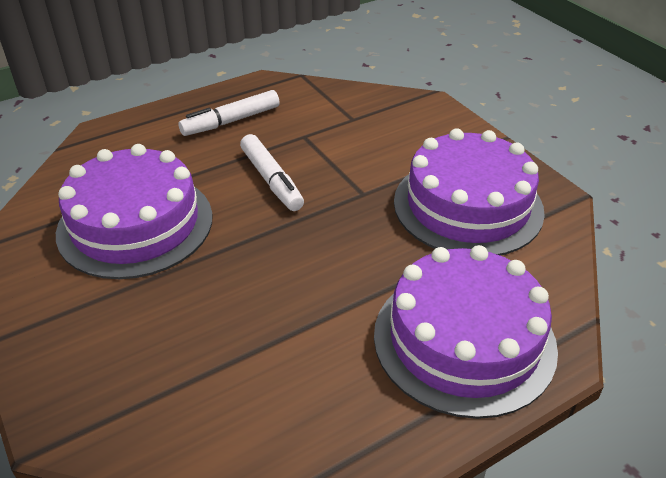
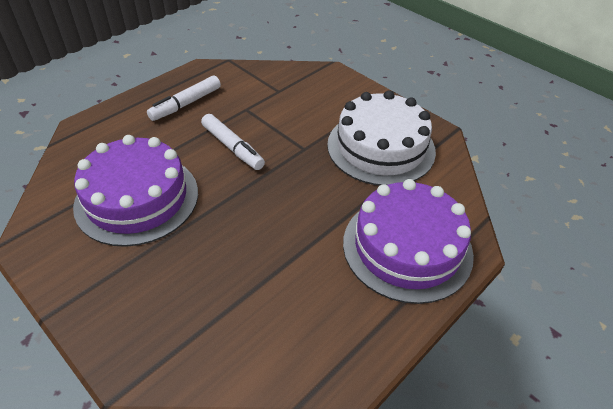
camera: 15 degrees left, 5 degrees up
(468, 206) = (381, 147): purple cake -> white cake

